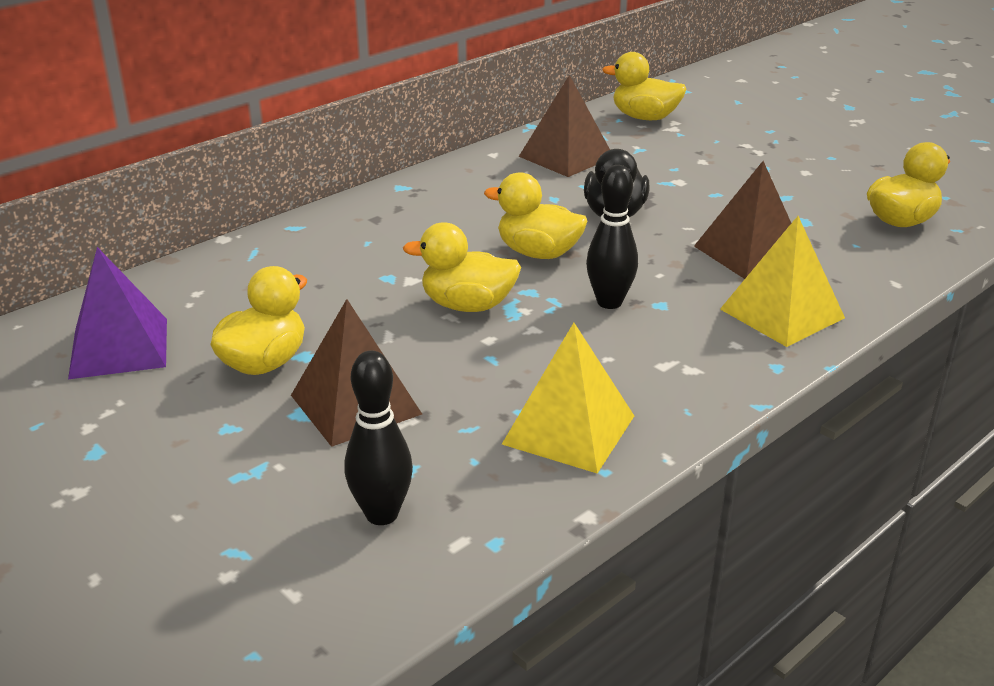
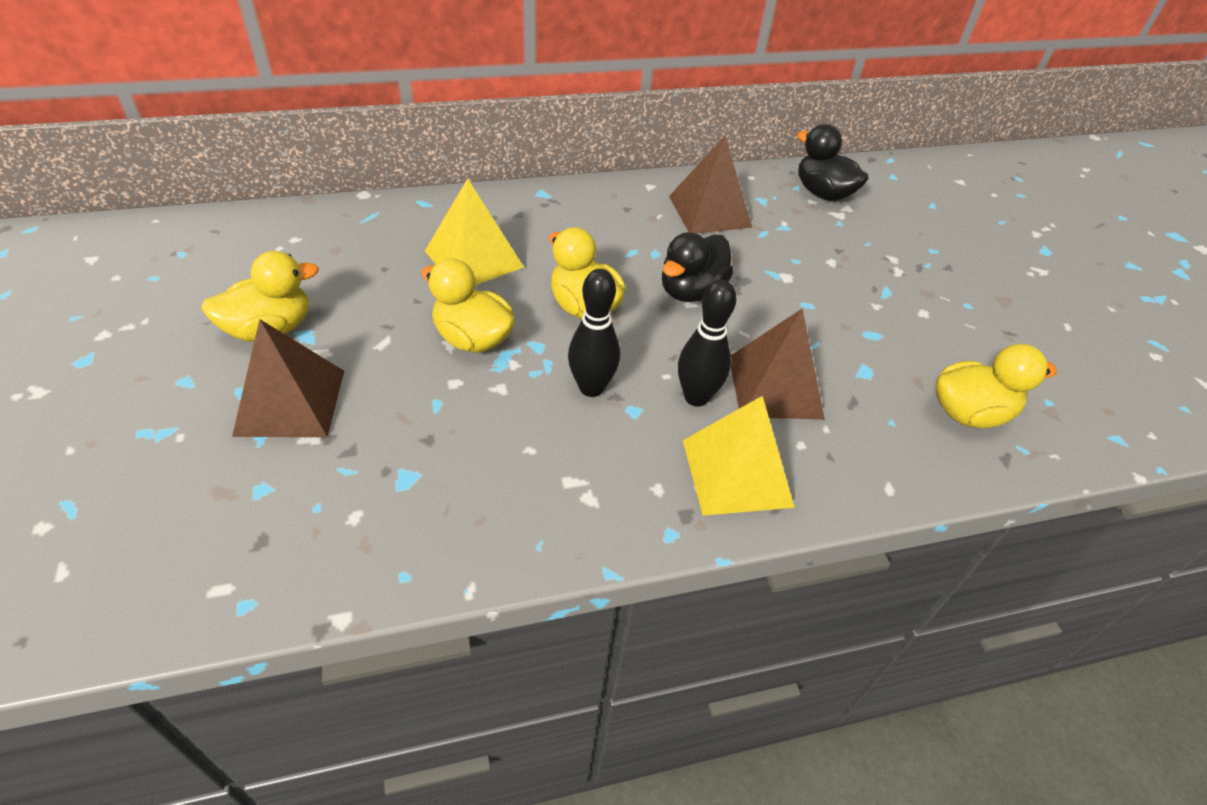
camera: 25 degrees right, 15 degrees up
(119, 347) = (194, 269): purple pyramid -> none
(382, 514) = (196, 526): black bowling pin -> black bowling pin (696, 397)
(568, 430) = (420, 513): yellow pyramid -> yellow pyramid (473, 259)
(644, 118) = (823, 193): yellow duck -> black duck

